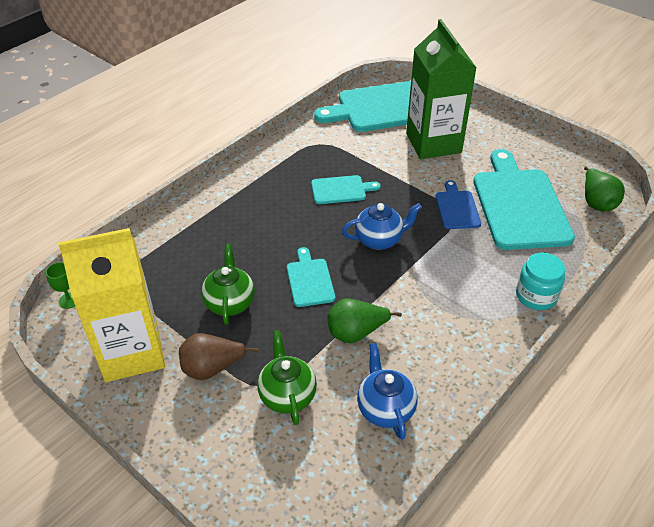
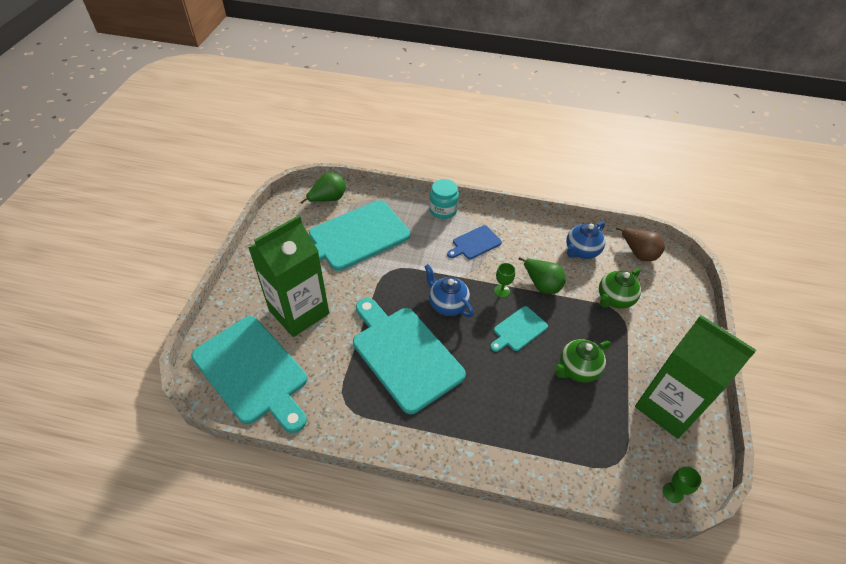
camera: 120 degrees left, 5 degrees up
(132, 352) = (667, 407): yellow carton -> green carton
(212, 368) = (633, 349): brown pear -> brown pear (638, 253)
(341, 190) = (404, 354): turquoise cutting board -> turquoise cutting board, size x2.08
(370, 291) = (502, 291): none -> green goblet
(457, 208) = (380, 270): blue cutting board -> blue cutting board (475, 243)

